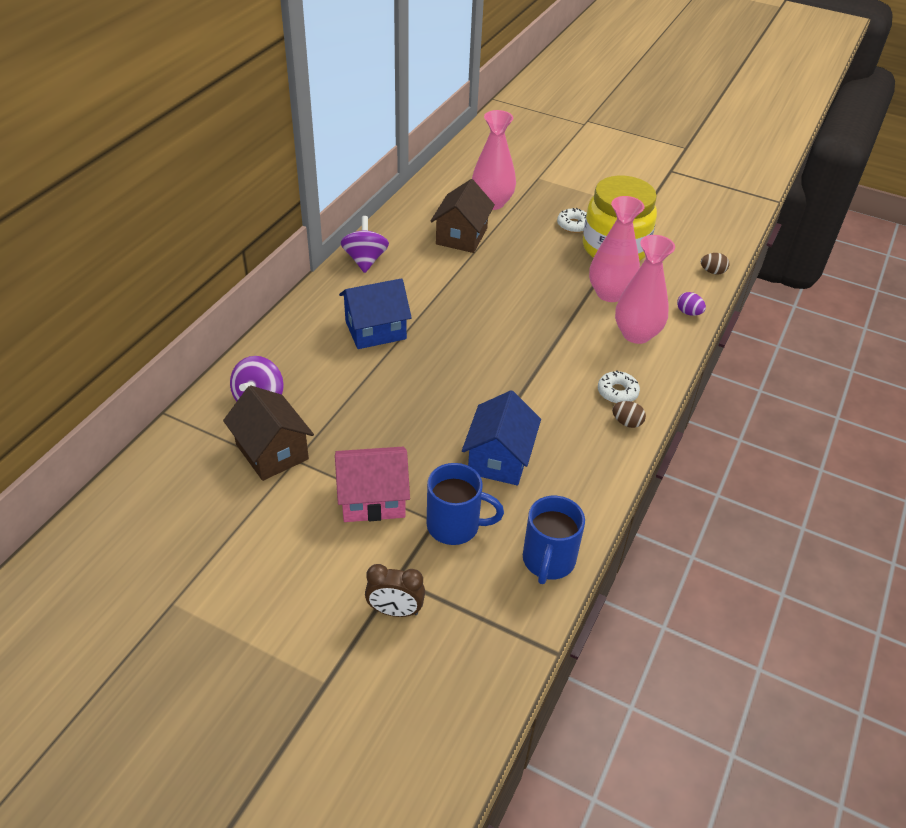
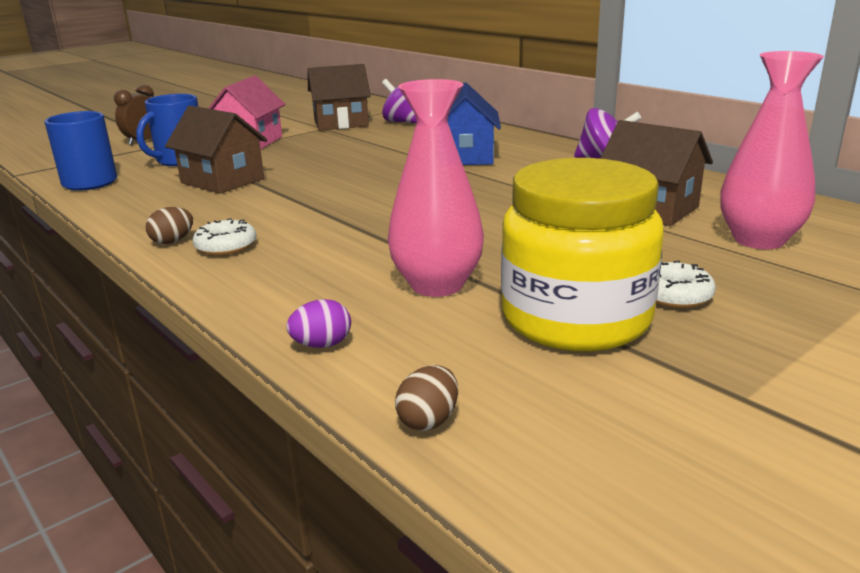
camera: 115 degrees right, 20 degrees down
(499, 458) = (222, 181): blue house -> brown house
(636, 334) = (318, 283): pink vase -> none

